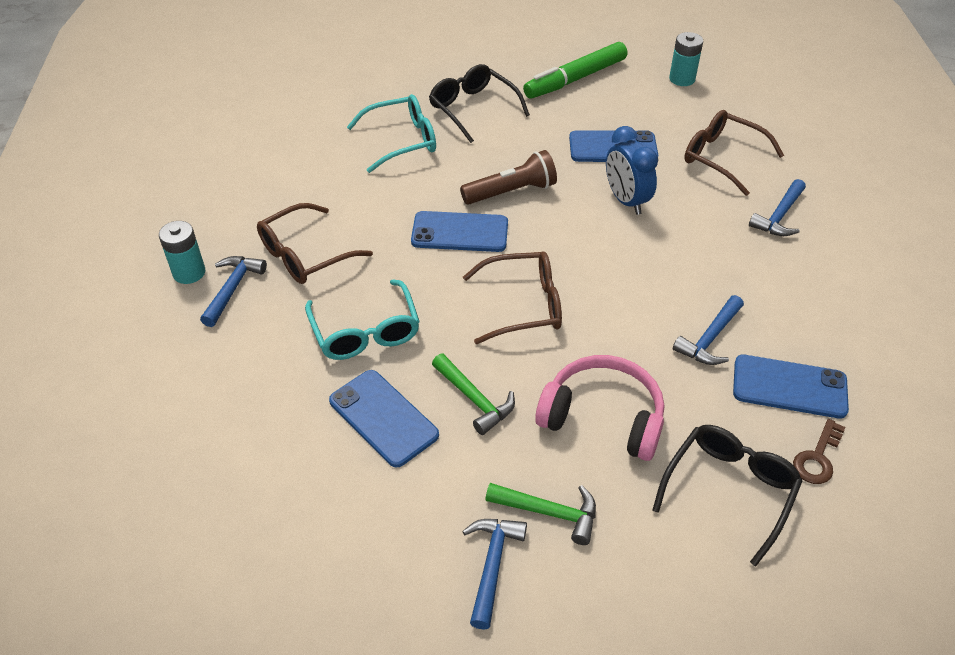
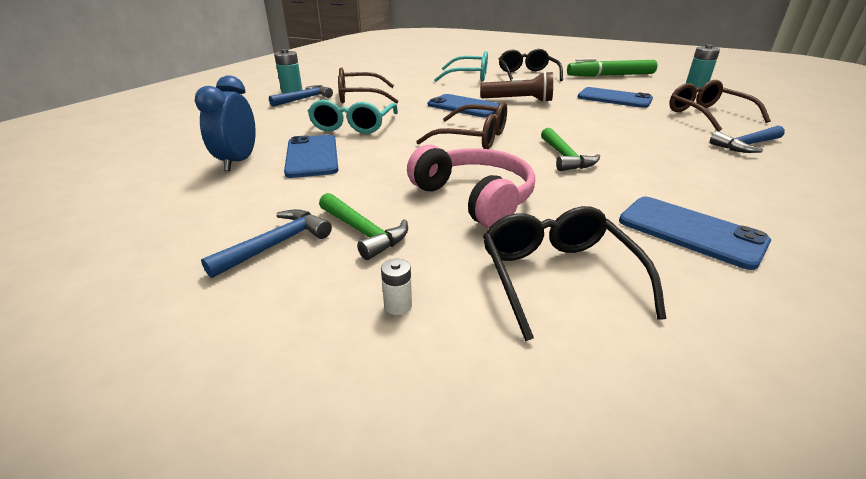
camera: 30 degrees right, 15 degrees down
(475, 399) = (384, 165): green hammer -> green hammer (565, 157)
(626, 200) = (604, 116): blue clock -> blue clock (238, 161)
(645, 579) = (398, 305): none -> white battery
(710, 339) = (621, 185): blue hammer -> none
(729, 490) = (557, 276): black glasses -> black glasses turned 75 degrees counterclockwise
(817, 458) = (693, 288): brown key -> none

